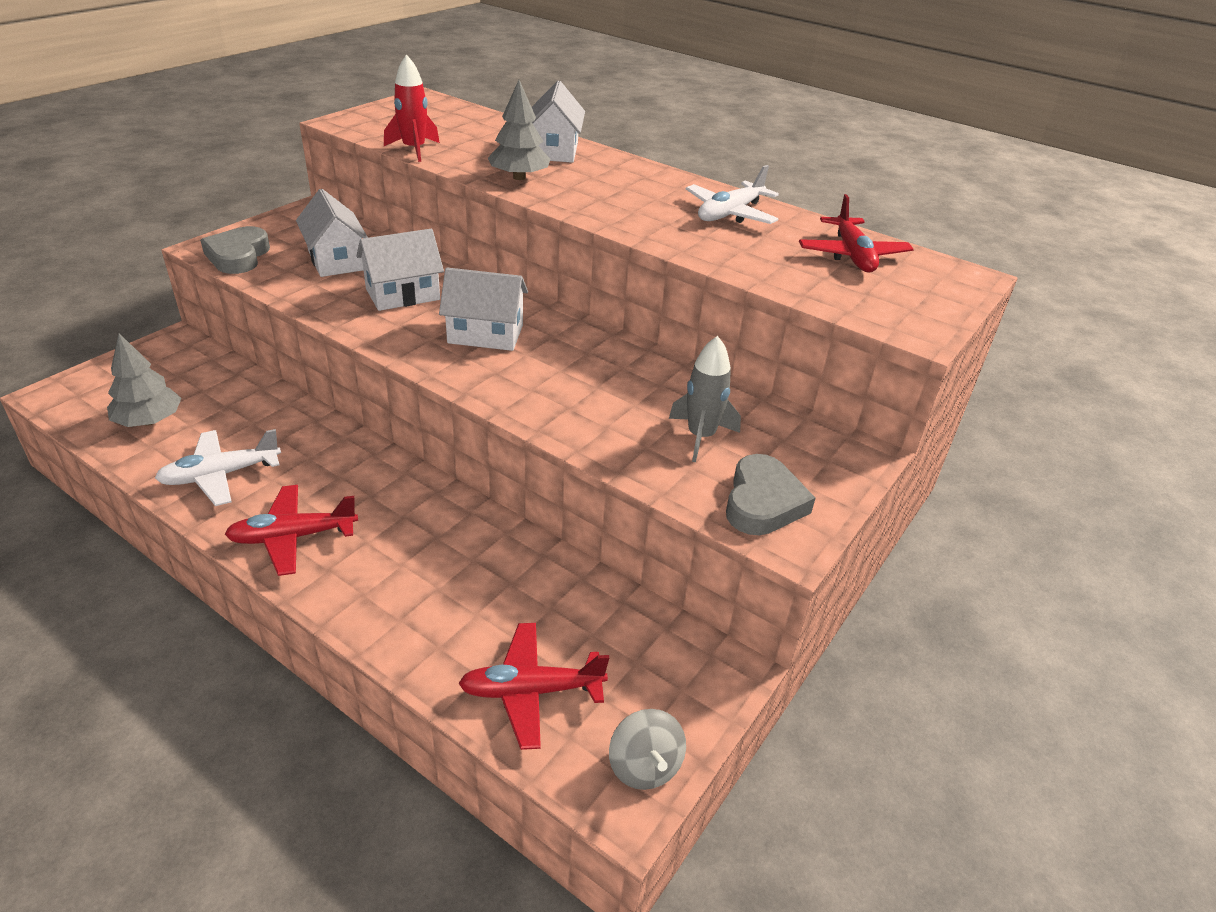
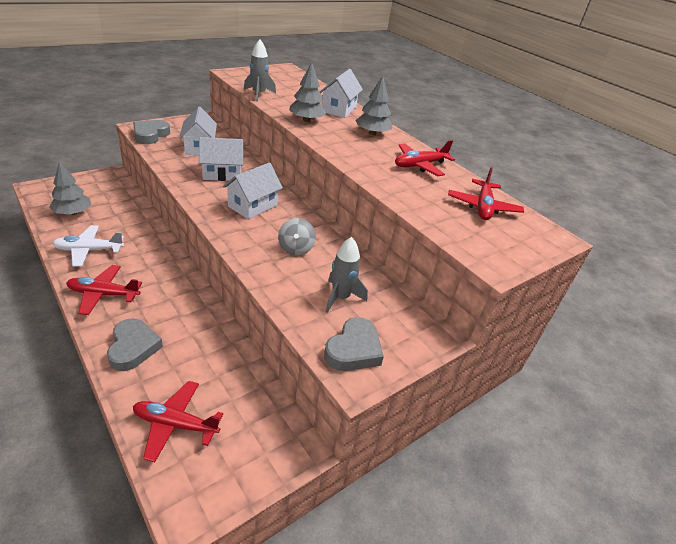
camera: 15 degrees right, 0 degrees up
(395, 603) = (133, 347): none -> grey heart
(414, 150) = (258, 94): red rocket -> grey rocket
(485, 334) = (252, 206): white house -> white house turned 75 degrees counterclockwise
(630, 179) = (372, 133): none -> grey tree
(644, 766) = (213, 495): grey spinning top -> grey spinning top (296, 248)
(730, 213) = (420, 165): white plane -> red plane

